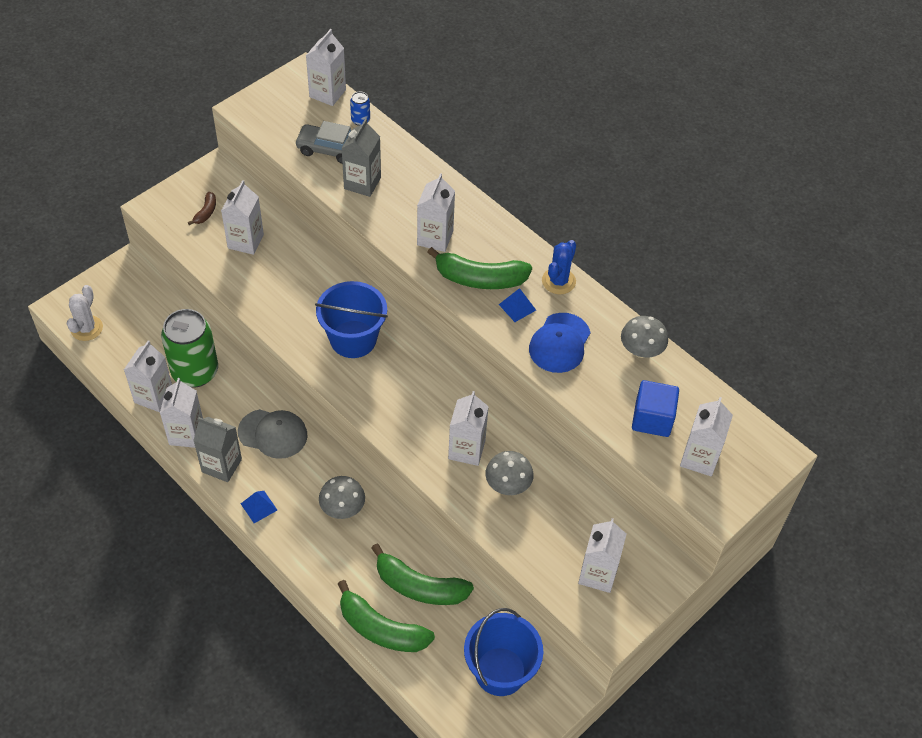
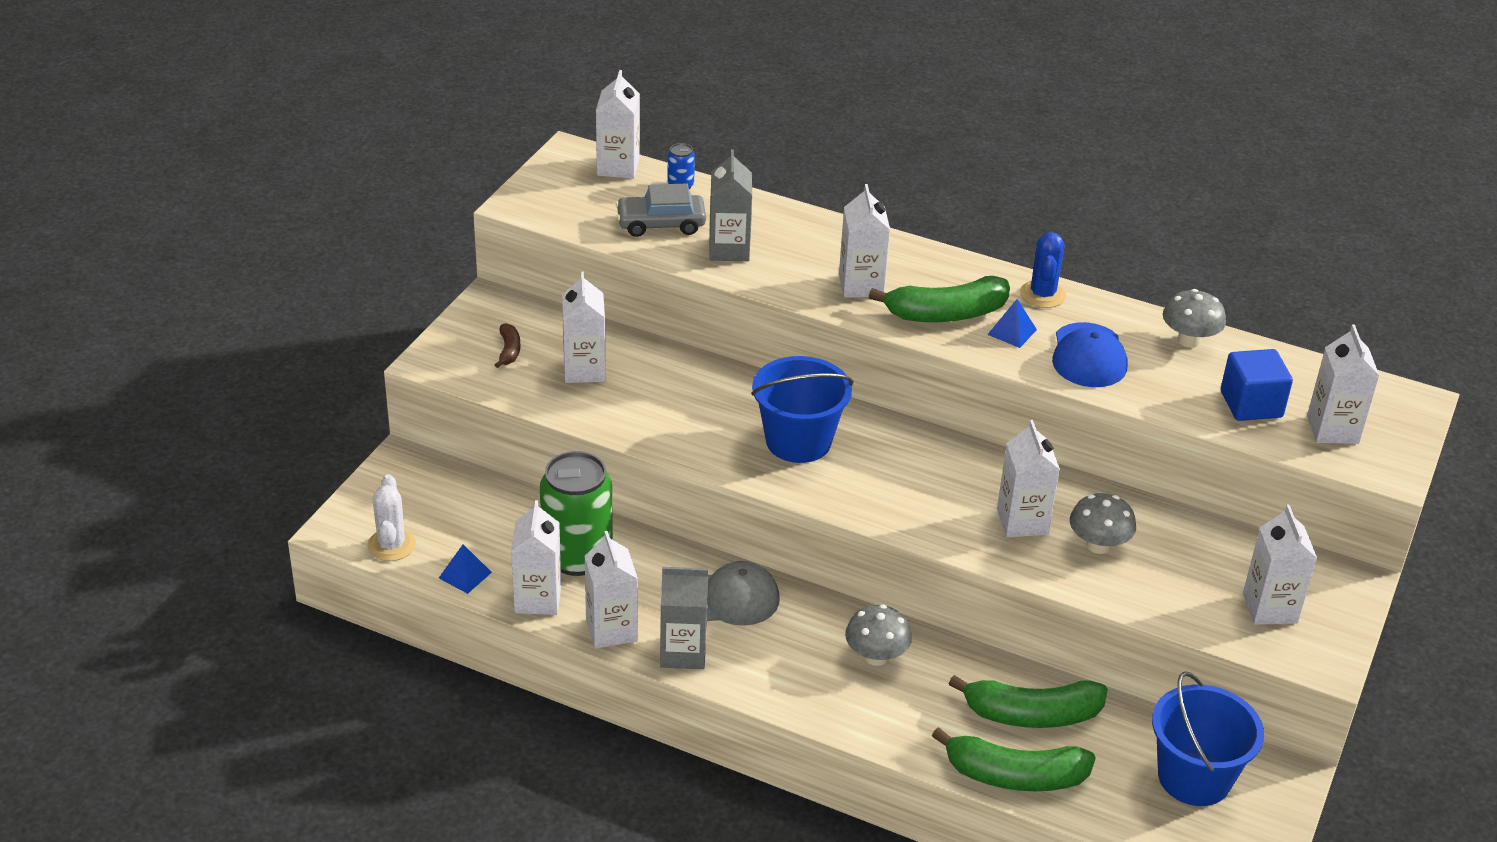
camera: 20 degrees left, 15 degrees down
(258, 506) = (763, 685): blue pyramid -> blue pyramid (465, 575)

